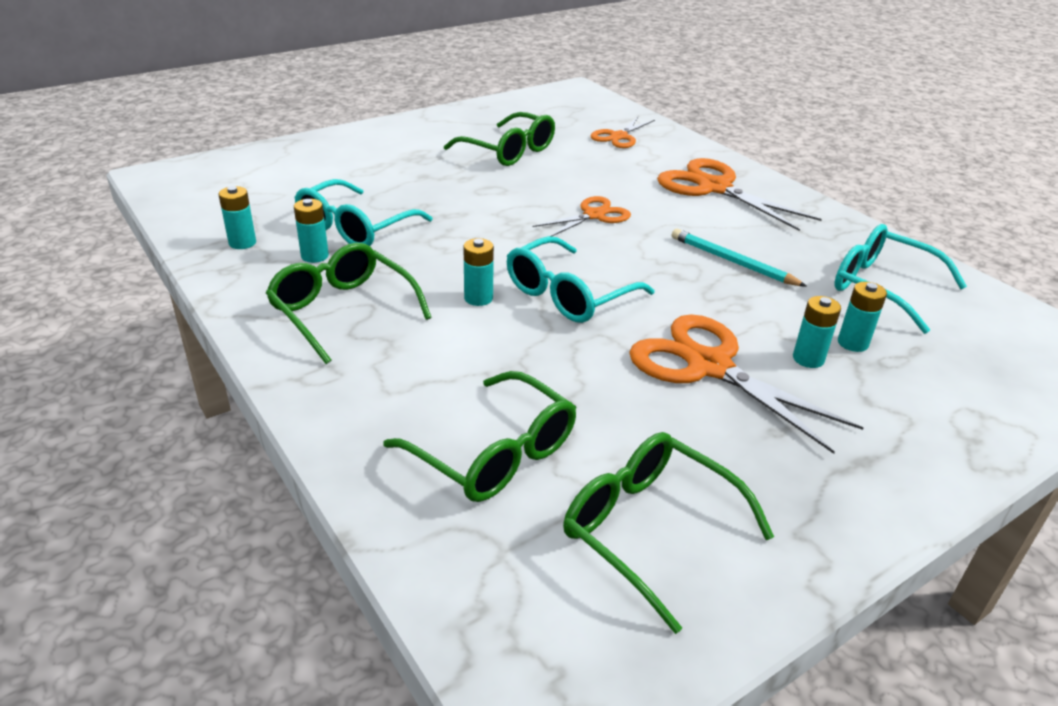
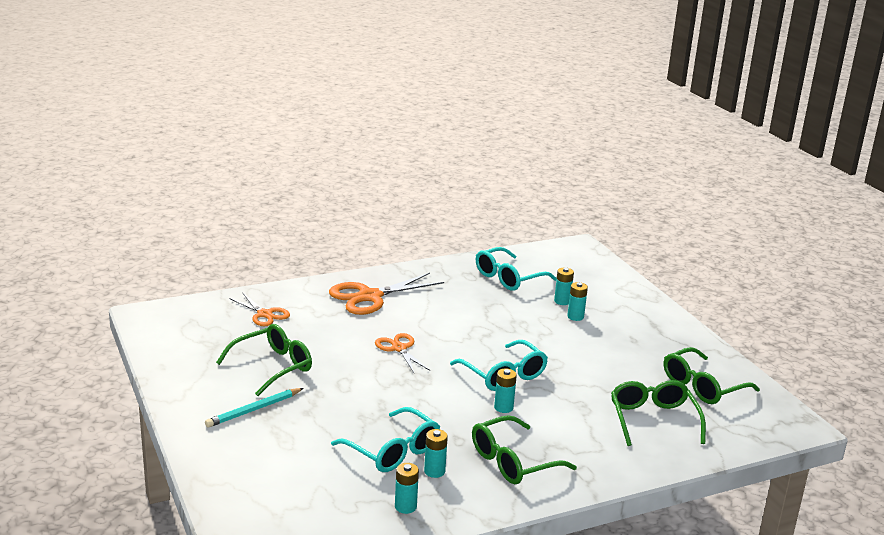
camera: 80 degrees left, 10 degrees down
(493, 453) = (653, 420): green glasses -> green glasses turned 60 degrees counterclockwise
(709, 366) = (581, 345): orange scissors -> none
(732, 262) = (473, 314): turquoise pencil -> turquoise pencil (254, 410)

